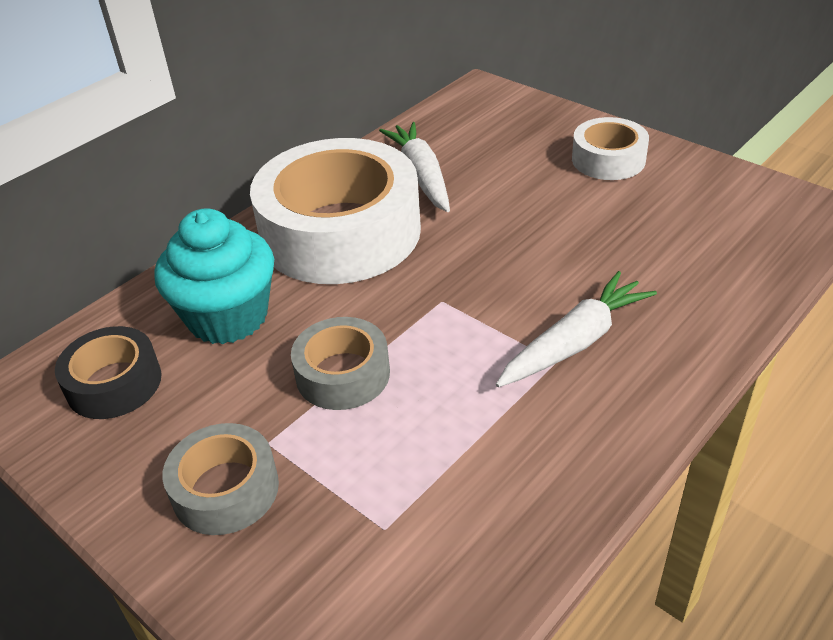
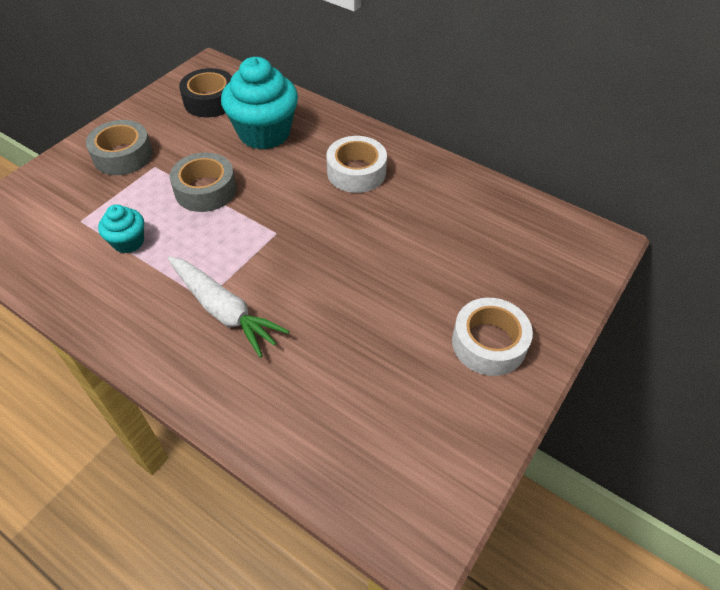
camera: 80 degrees right, 10 degrees up
(340, 232) = (356, 172): white tape -> white tape, size x0.49
(421, 176) = (438, 210): white carrot -> none
(443, 455) = (128, 242): none -> turquoise cupcake

